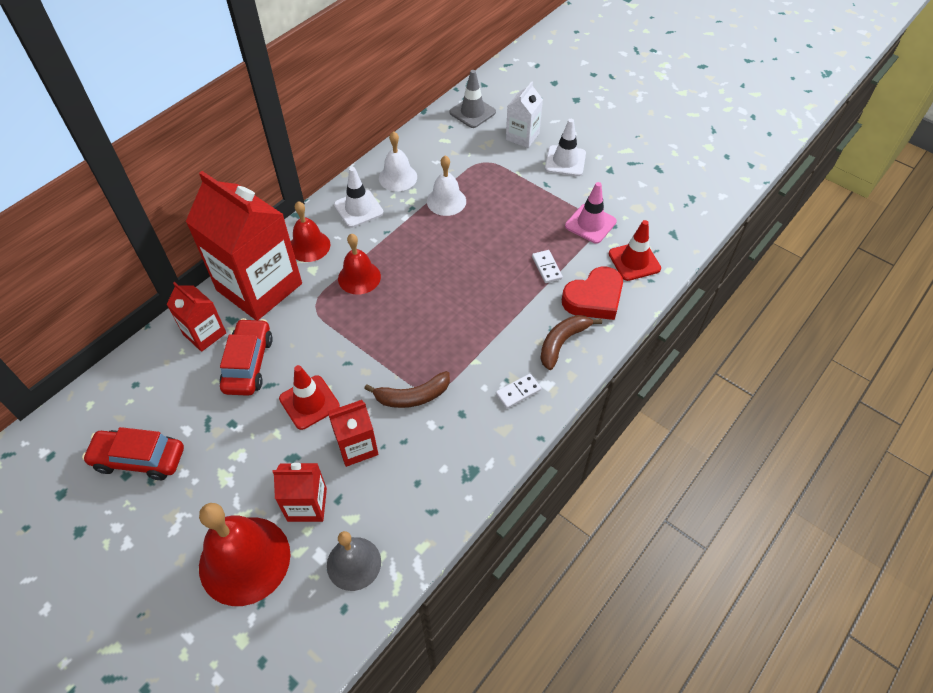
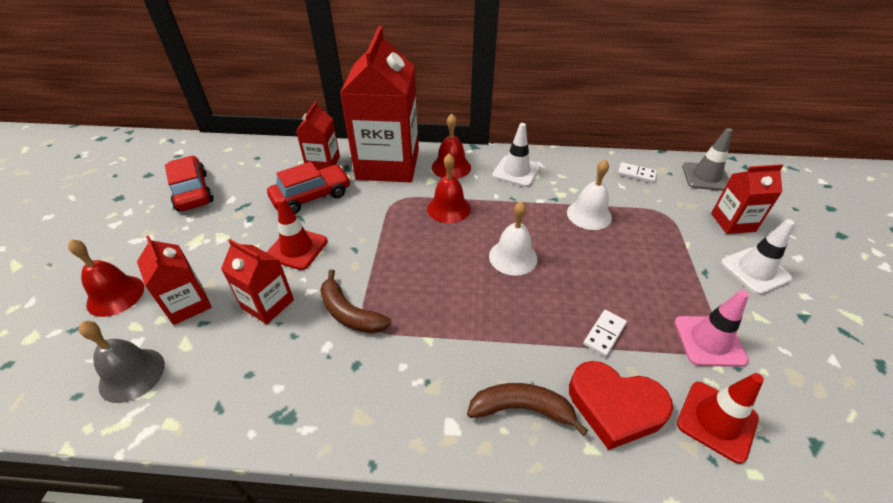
camera: 55 degrees right, 10 degrees down
(244, 560) = (115, 295): red bell -> red bell, size x0.60
(398, 177) = (575, 174): white bell -> white bell (513, 257)
(518, 392) = (419, 402): white domino -> white domino (636, 174)
(522, 136) = (732, 222): white carton -> red carton

